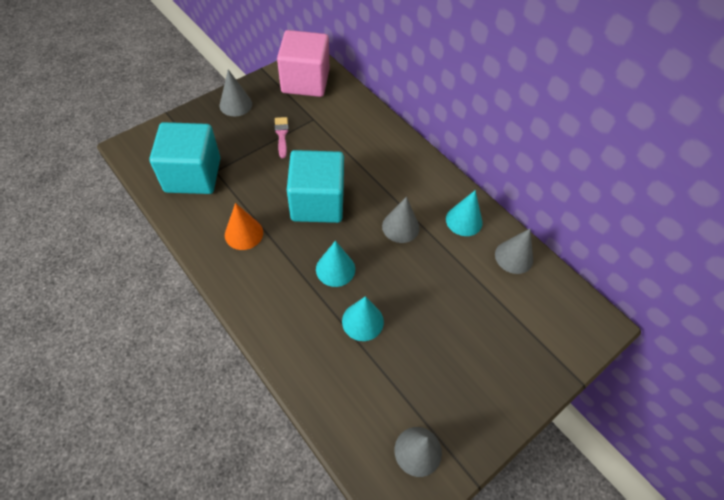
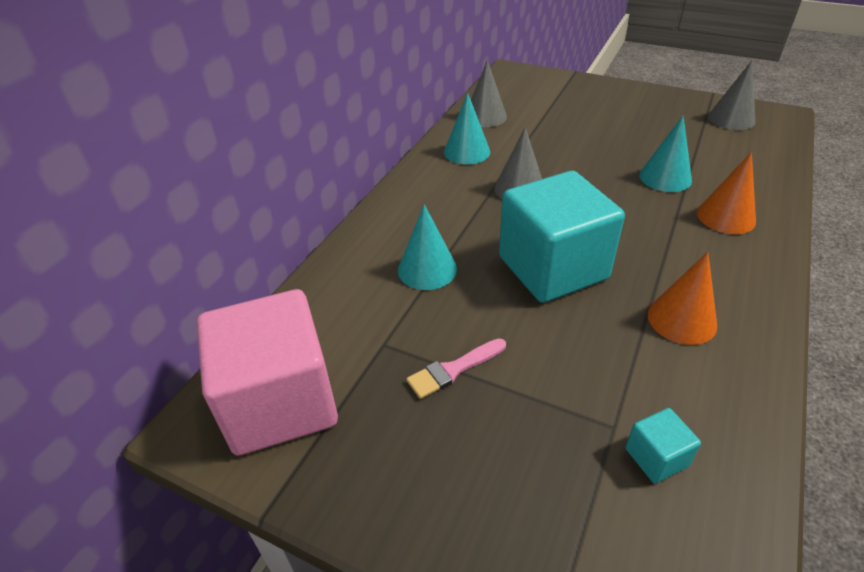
camera: 110 degrees left, 15 degrees down
(193, 175) = (656, 457): turquoise cube -> turquoise cube, size x0.41
(235, 104) = (419, 497): grey cone -> none
(299, 323) = (726, 217): none -> orange cone
(335, 269) = (630, 216): turquoise cone -> turquoise cone (427, 269)

